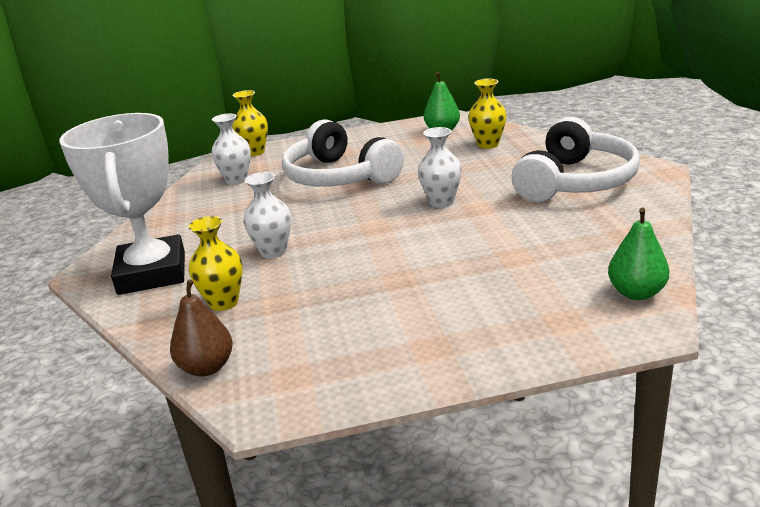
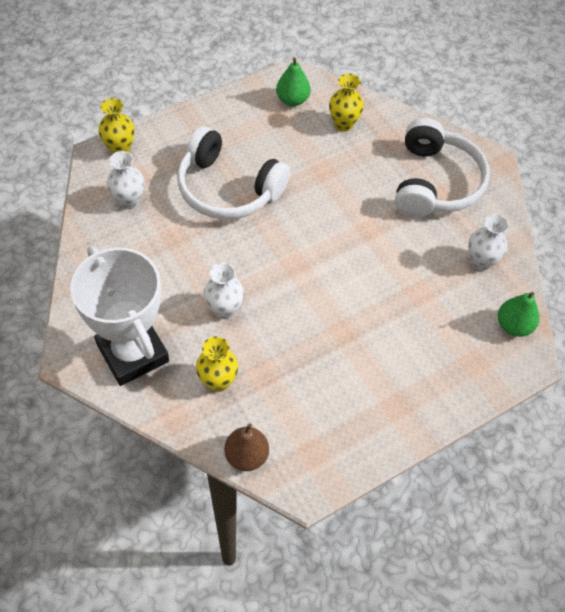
camera: 25 degrees left, 30 degrees up
(441, 202) = (336, 222): white vase -> white vase (480, 262)

